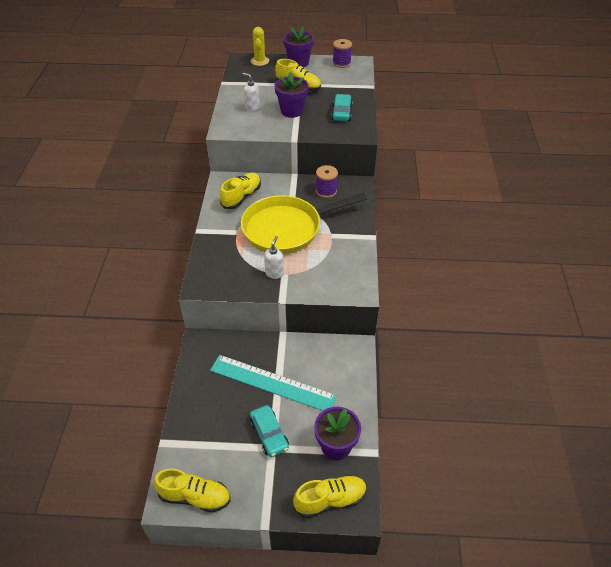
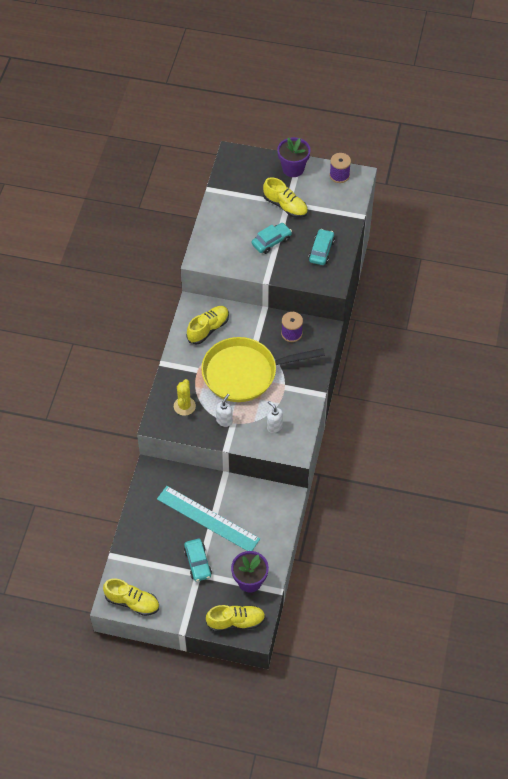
camera: 10 degrees right, 10 degrees up
(252, 108) = (232, 231): white soap dispenser -> white soap dispenser (274, 426)
(259, 61) = (252, 160): yellow cactus -> yellow cactus (184, 406)
(292, 111) = (271, 241): purple flower pot -> turquoise car

